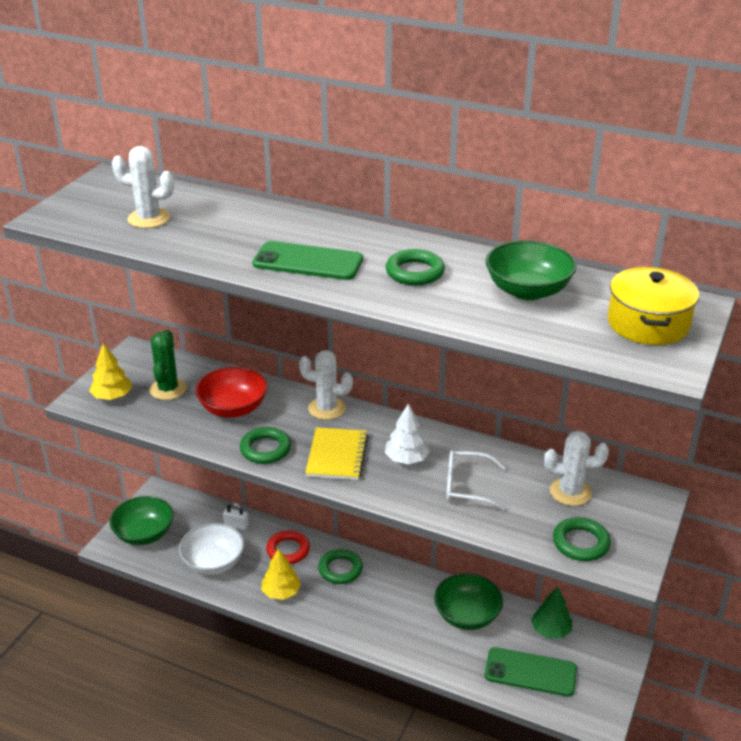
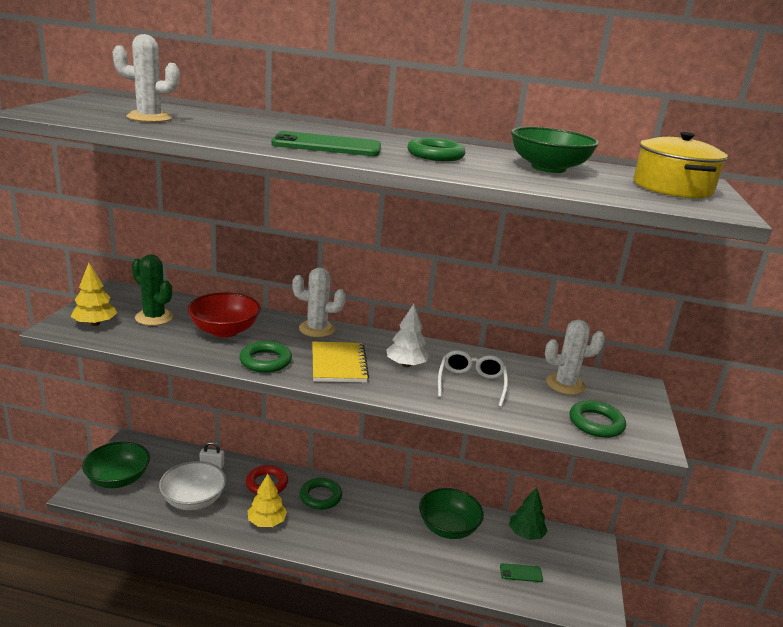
camera: 15 degrees left, 10 degrees down
(168, 389) = (154, 317): green cactus -> green cactus turned 45 degrees counterclockwise
(467, 486) = (471, 384): white glasses -> white glasses turned 105 degrees clockwise
(530, 672) = (521, 573): green phone -> green phone, size x0.49

